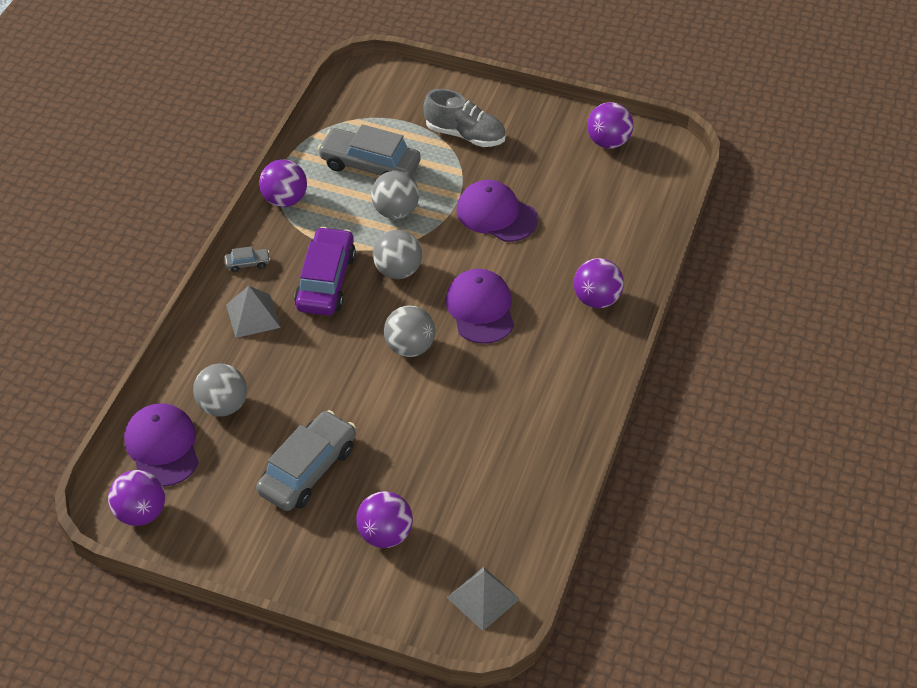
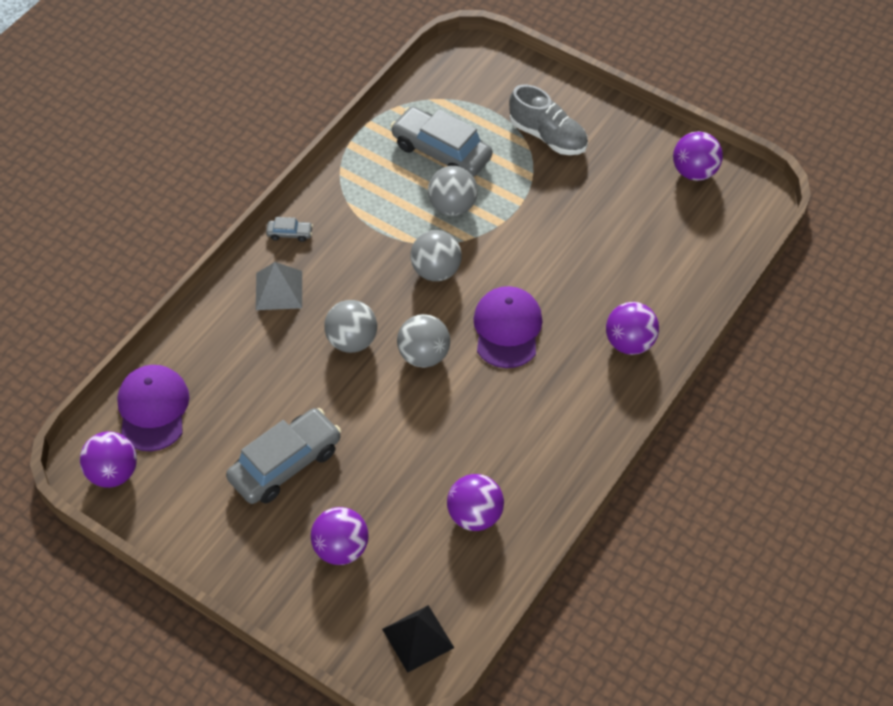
camera: 15 degrees right, 5 degrees up
(222, 405) = (222, 379): grey ball -> grey ball (352, 341)
(284, 199) = (346, 172): purple ball -> purple ball (475, 515)
(326, 281) = (361, 268): purple car -> none
(483, 598) = (417, 638): grey pyramid -> black pyramid
(496, 214) = (554, 230): purple cap -> none

